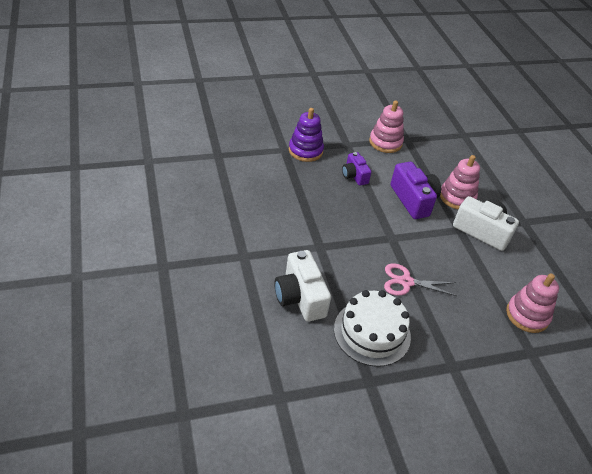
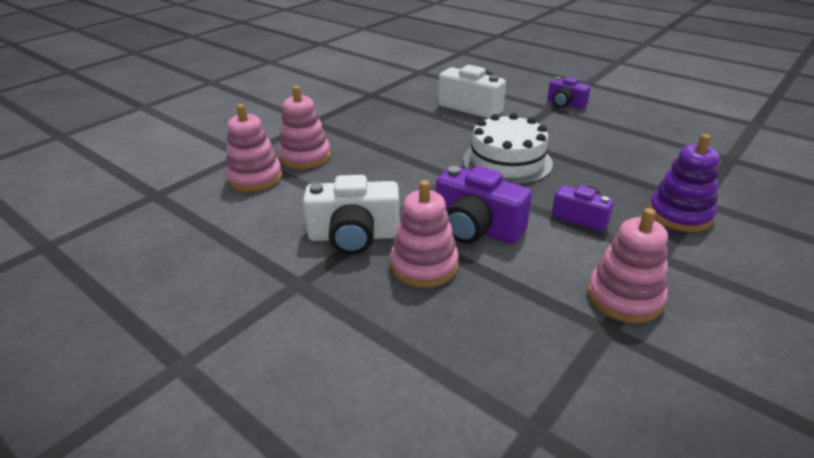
camera: 150 degrees right, 10 degrees down
(225, 253) = (565, 104): none -> purple camera
(372, 332) = (395, 113): white cake -> white cake (507, 162)
(406, 282) = (399, 150): pink scissors -> none
(481, 318) = (305, 157): none -> pink stacking toy

